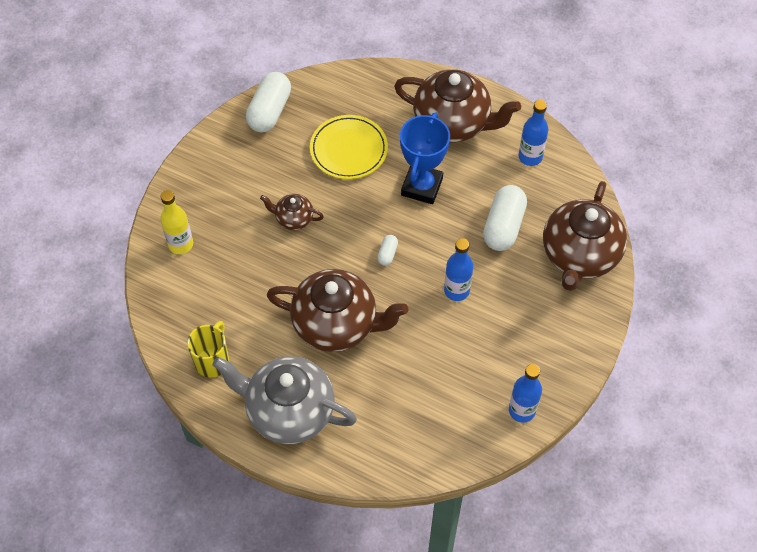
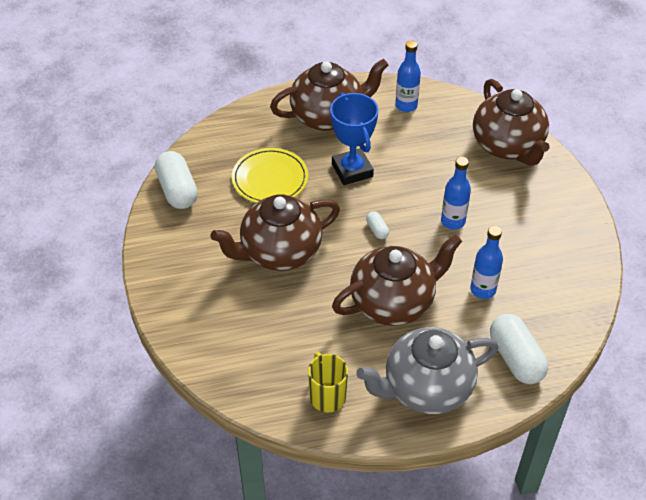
camera: 40 degrees left, 10 degrees down
(181, 244) = (206, 330): yellow bottle -> none
(293, 219) = (279, 252): brown teapot -> brown teapot, size x2.10
(503, 226) = (437, 160): white capsule -> white capsule (515, 358)
(522, 410) = (583, 268): blue bottle -> blue bottle (483, 290)

